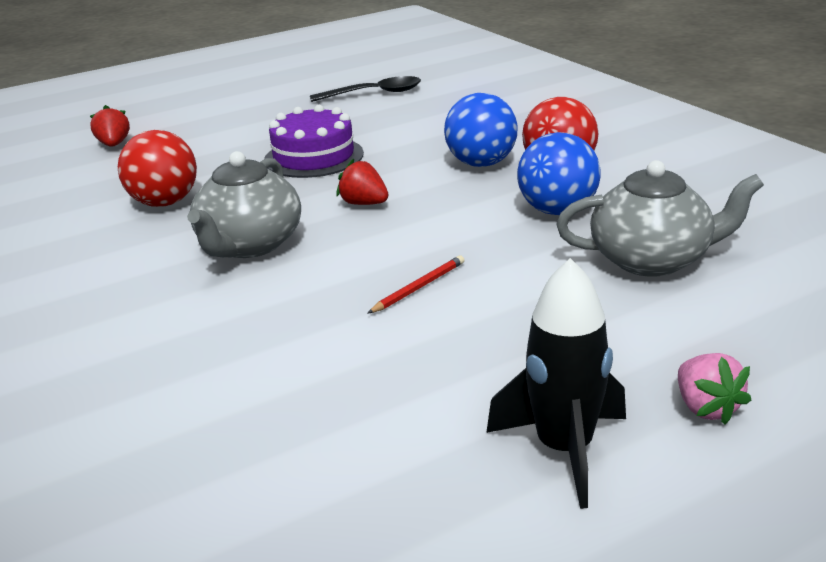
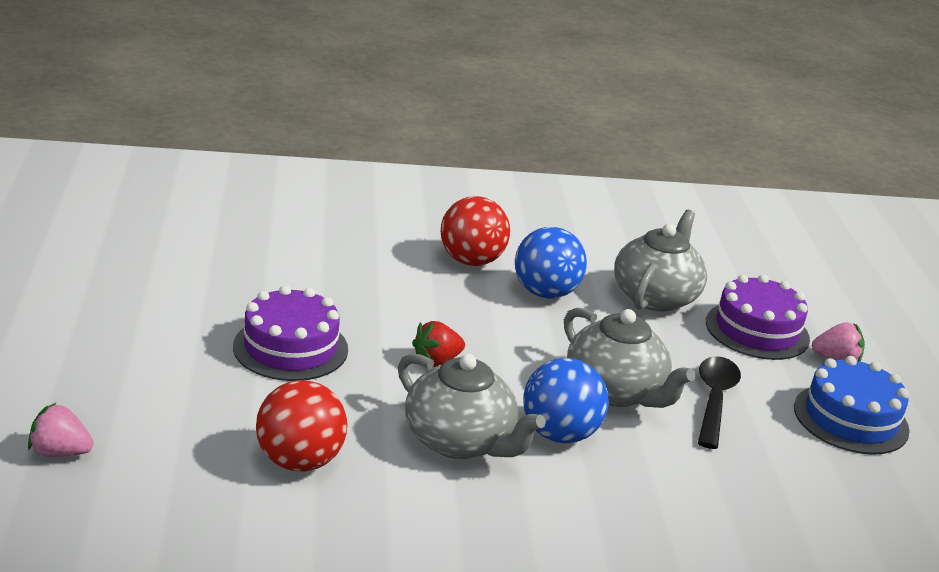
camera: 70 degrees left, 0 degrees up
(114, 144) = (60, 452): red strawberry -> pink strawberry
(374, 94) = (157, 260): black spoon -> black spoon (714, 400)
(419, 287) = (615, 392): red pencil -> grey teapot
(481, 163) = (417, 283): blue ball -> blue ball (559, 434)
(564, 450) = (850, 419): black rocket -> blue cake
(685, 335) = (757, 330): none -> purple cake

